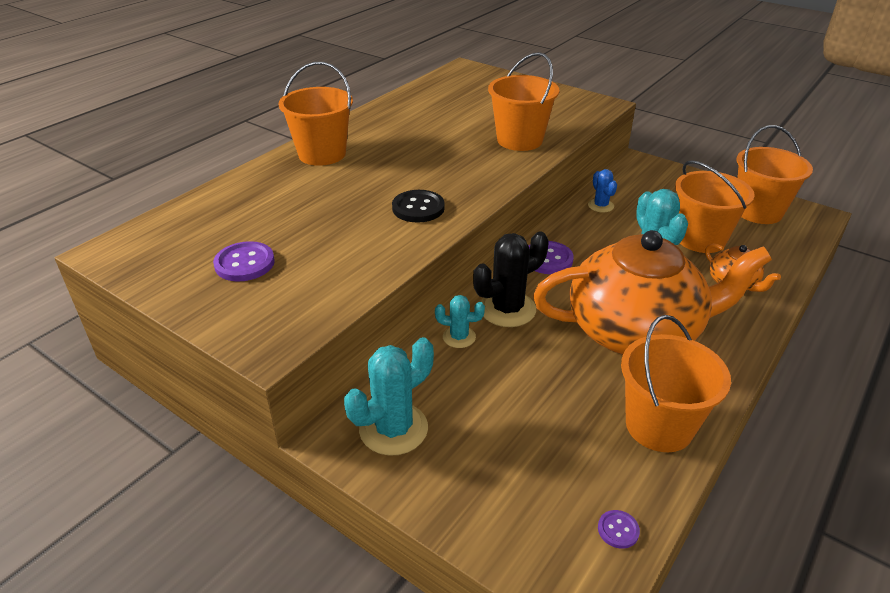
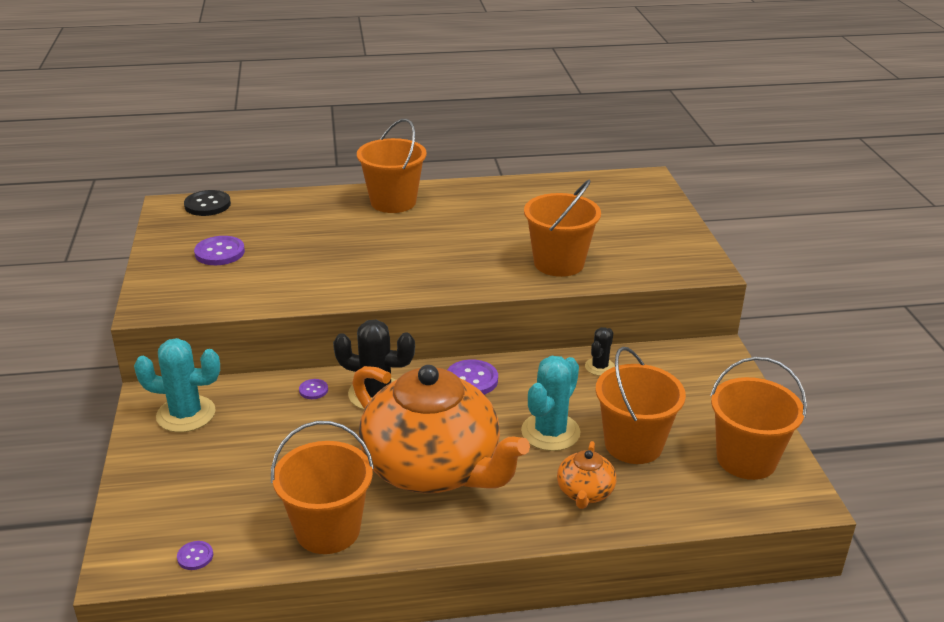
camera: 45 degrees right, 5 degrees down
(418, 208) = (379, 274): black button -> black button (207, 205)
(459, 337) = (313, 390): turquoise cactus -> purple button
(600, 206) = (599, 367): blue cactus -> black cactus

